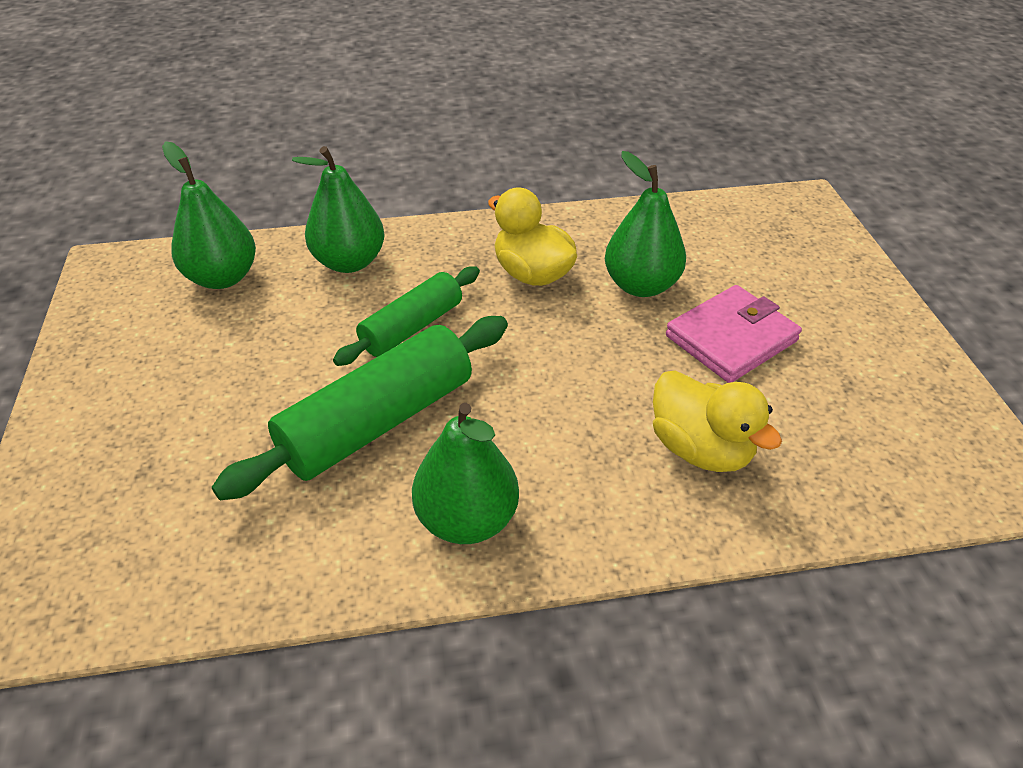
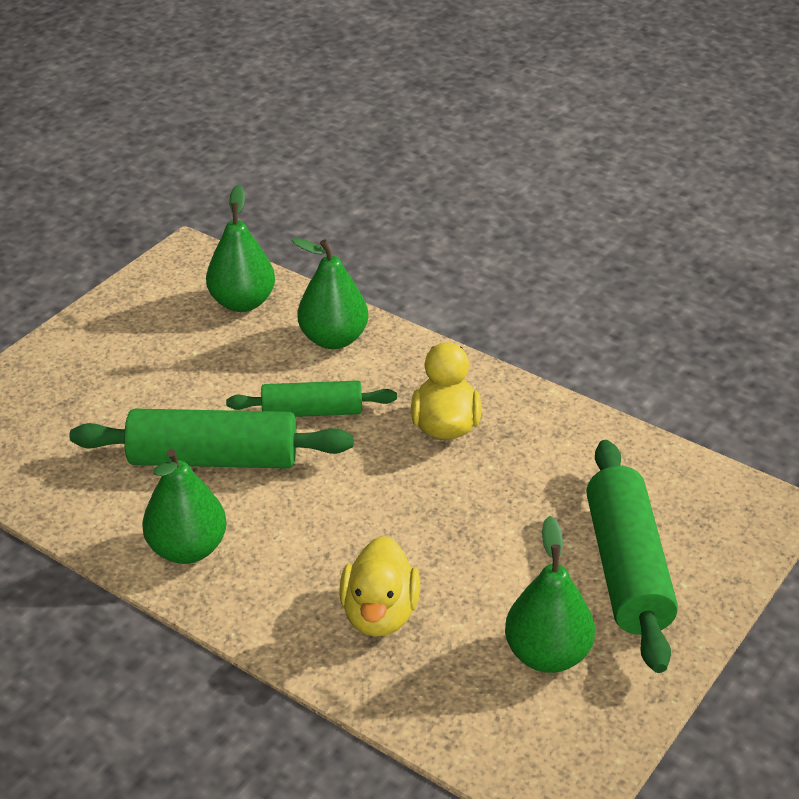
camera: 45 degrees right, 5 degrees down
(641, 285) = (512, 484): green pear -> green pear (547, 654)
(731, 338) = (518, 565): pink wallet -> none
(794, 292) = (627, 568): none -> green rolling pin

